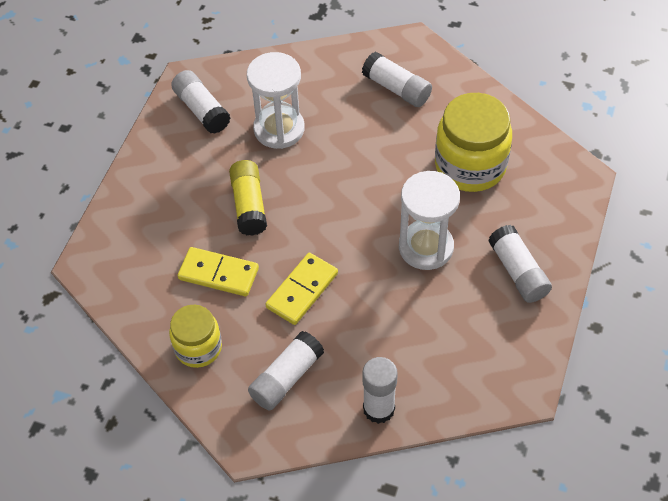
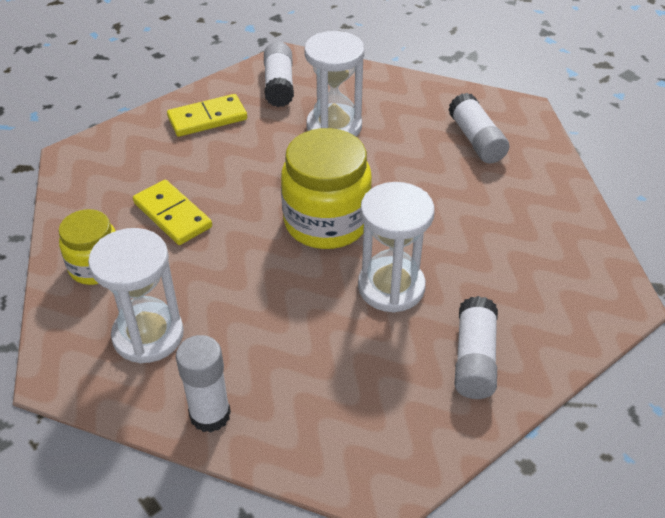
camera: 30 degrees right, 10 degrees down
(249, 205) = (252, 173): yellow glue stick -> none
(286, 378) = (148, 335): white glue stick -> white hourglass
(302, 290) = (234, 265): yellow domino -> yellow domino (207, 118)
(470, 166) = (500, 235): yellow jar -> yellow jar (326, 222)

